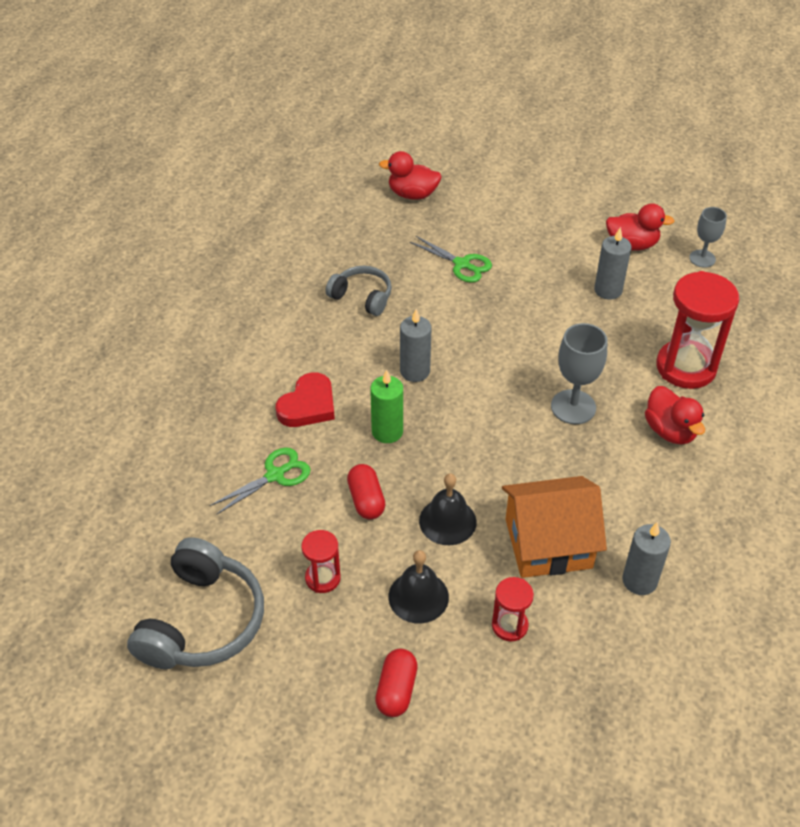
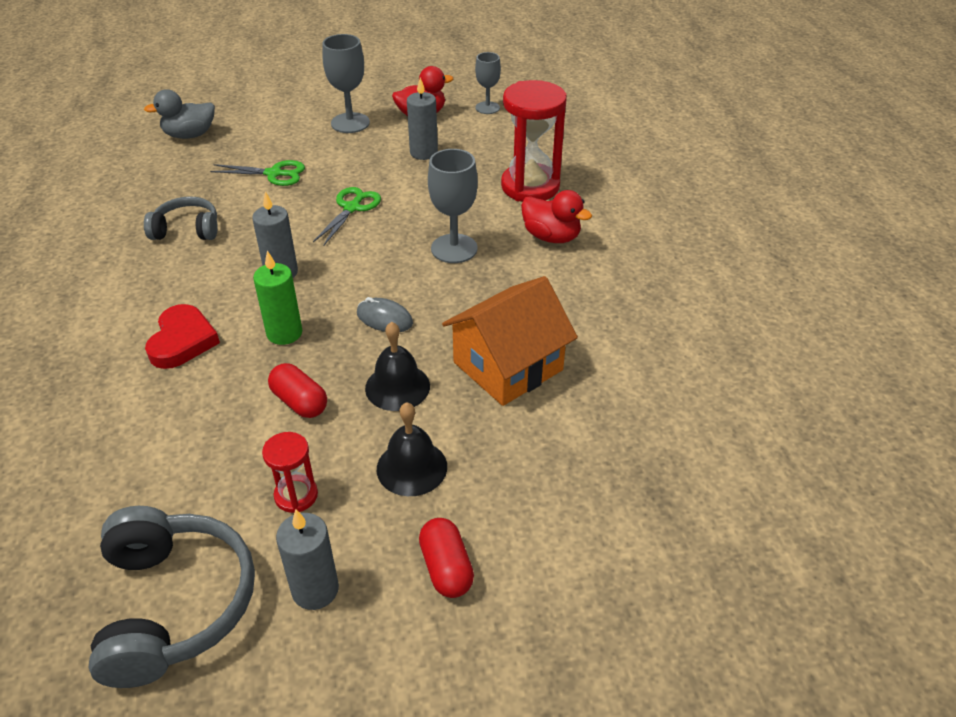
camera: 30 degrees left, 5 degrees down
(275, 475) = (181, 419): green scissors -> green scissors (352, 208)
(412, 194) = (190, 135): red duck -> grey duck
(473, 452) = (384, 318): none -> grey mouse
(509, 625) = (520, 453): red hourglass -> none
(559, 230) = (350, 123): none -> grey goblet
(639, 581) = (611, 362): grey candle -> grey candle (315, 589)

